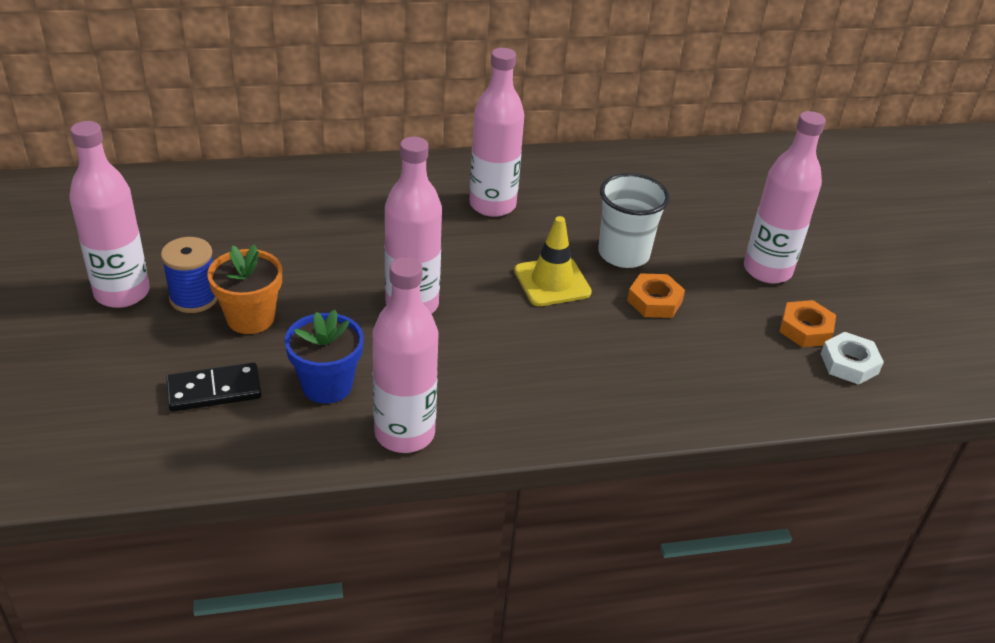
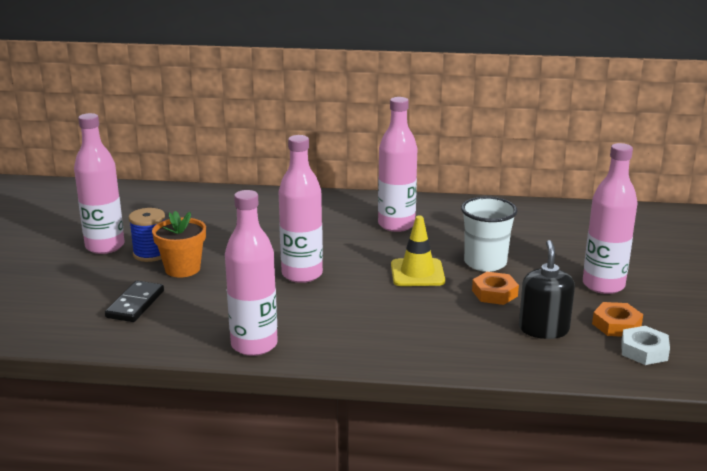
camera: 20 degrees right, 15 degrees down
(214, 390) = (135, 304): black domino -> black domino turned 75 degrees counterclockwise
(327, 385) = (214, 311): blue flower pot -> none
(731, 349) = (543, 329): none -> black soap dispenser

